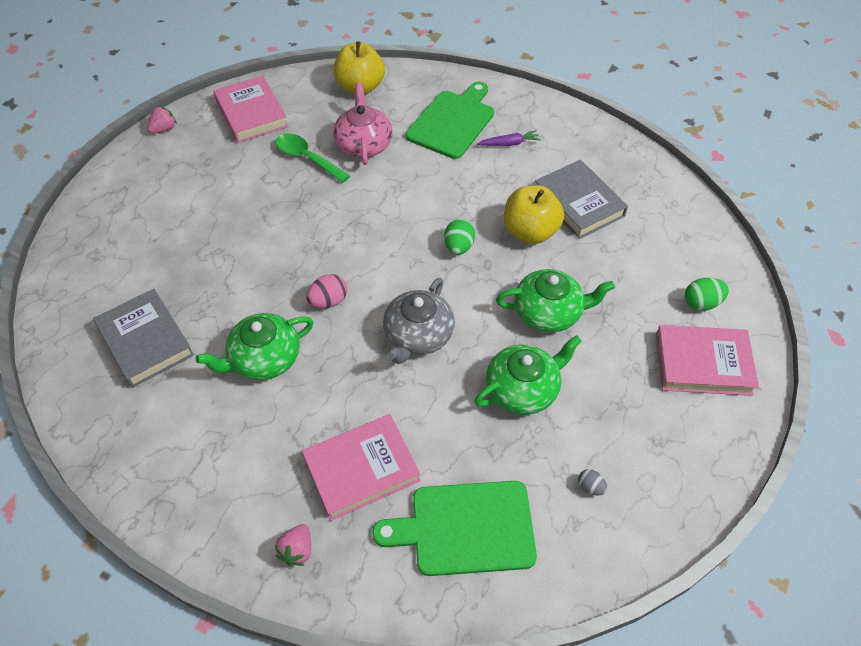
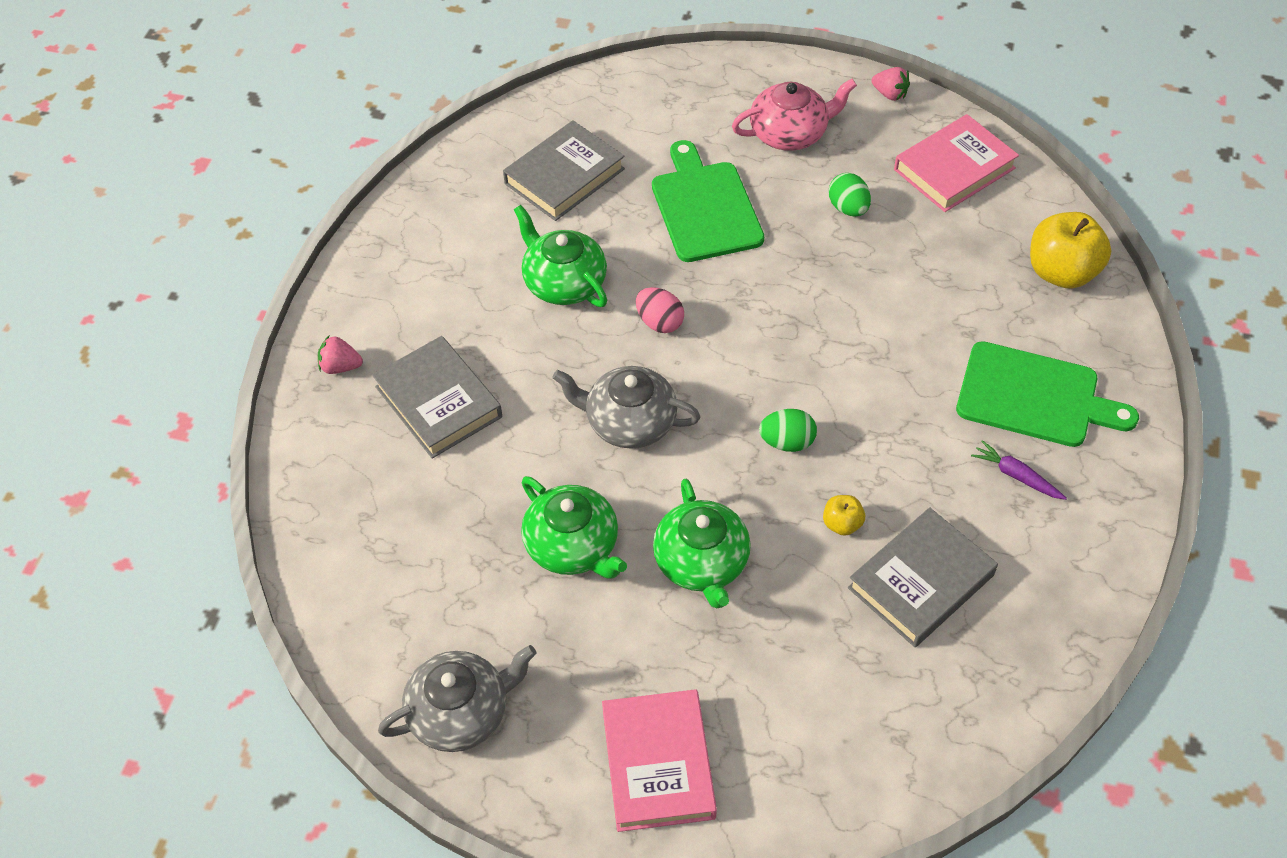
camera: 80 degrees right, 0 degrees up
(307, 158) = (892, 246): green spoon -> none
(361, 469) = (438, 402): pink book -> grey book
(363, 144) = (944, 301): pink teapot -> pink teapot (790, 133)
(465, 528) = (380, 511): green cutting board -> green cutting board (705, 207)
(509, 143) = (1016, 476): purple carrot -> purple carrot turned 150 degrees clockwise
(530, 232) = (842, 524): yellow apple -> yellow apple, size x0.48
(590, 487) = (447, 633): grey egg -> none
(659, 484) = (461, 712): none -> grey teapot
(701, 303) = (769, 762): green egg -> green egg (848, 208)

